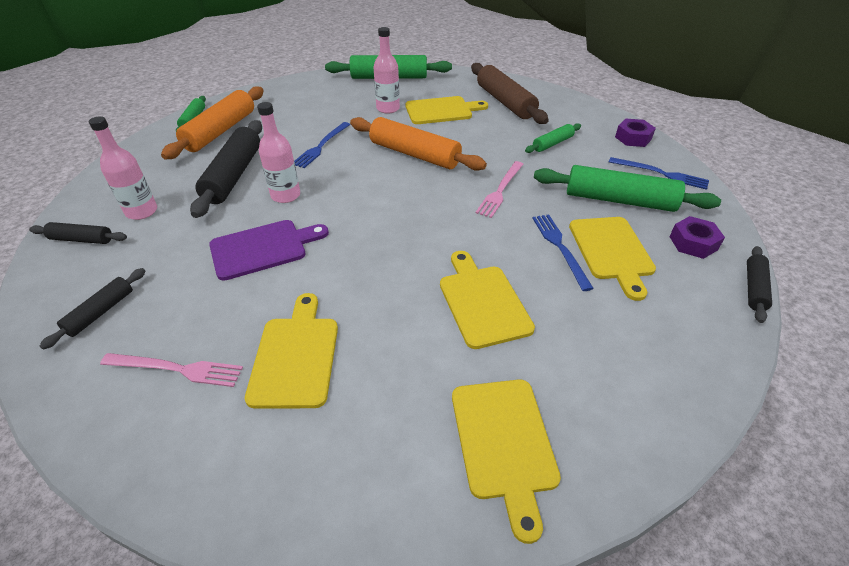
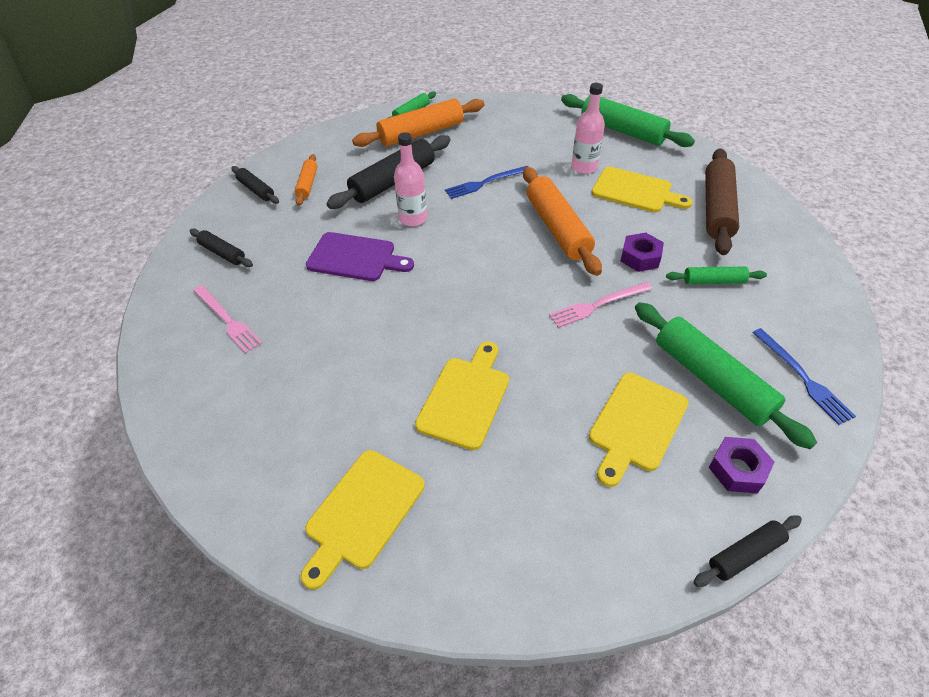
camera: 40 degrees right, 5 degrees up
(100, 312) = (223, 253): black rolling pin -> black rolling pin turned 60 degrees clockwise
(142, 211) = (307, 184): pink bottle -> orange rolling pin
(295, 356) = (298, 356): yellow cutting board -> none
(560, 248) = (588, 392): blue fork -> none
(633, 138) = (823, 320): purple nut -> purple nut (640, 257)

